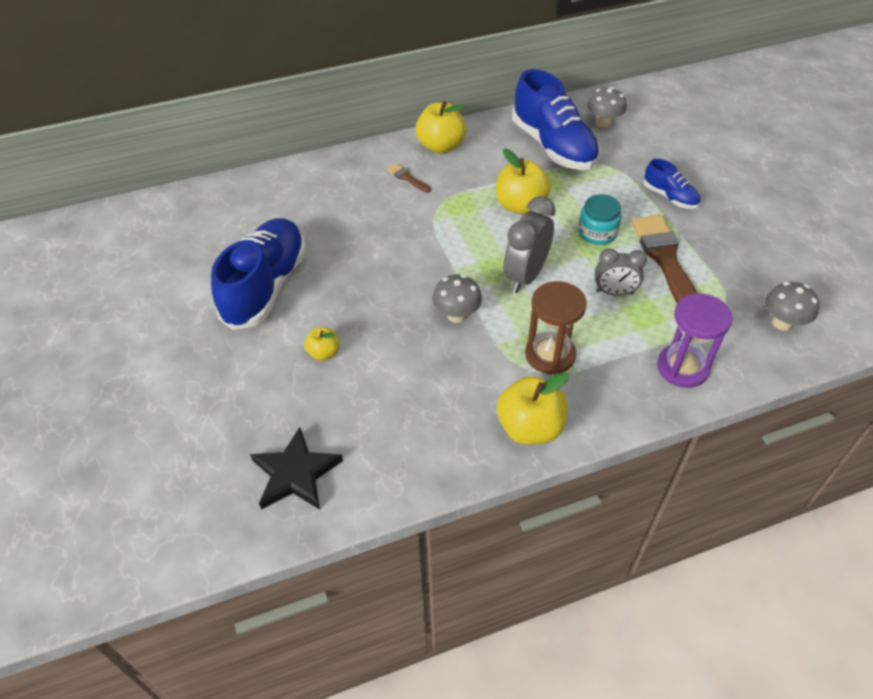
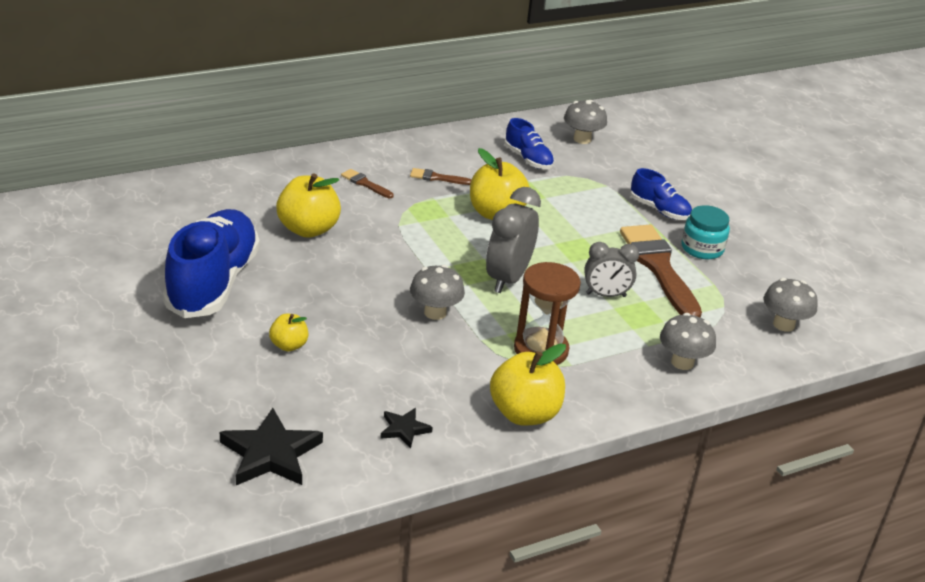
camera: 10 degrees left, 15 degrees down
(418, 446) = (404, 429): none -> black star
(441, 146) = (400, 154): yellow apple -> yellow apple (308, 229)
(470, 169) = (437, 178): none -> brown brush
(553, 146) = (528, 159): blue shoe -> blue shoe, size x0.50
(597, 233) = (583, 241): turquoise jar -> turquoise jar (702, 248)
(682, 368) = (682, 362): purple hourglass -> grey mushroom

